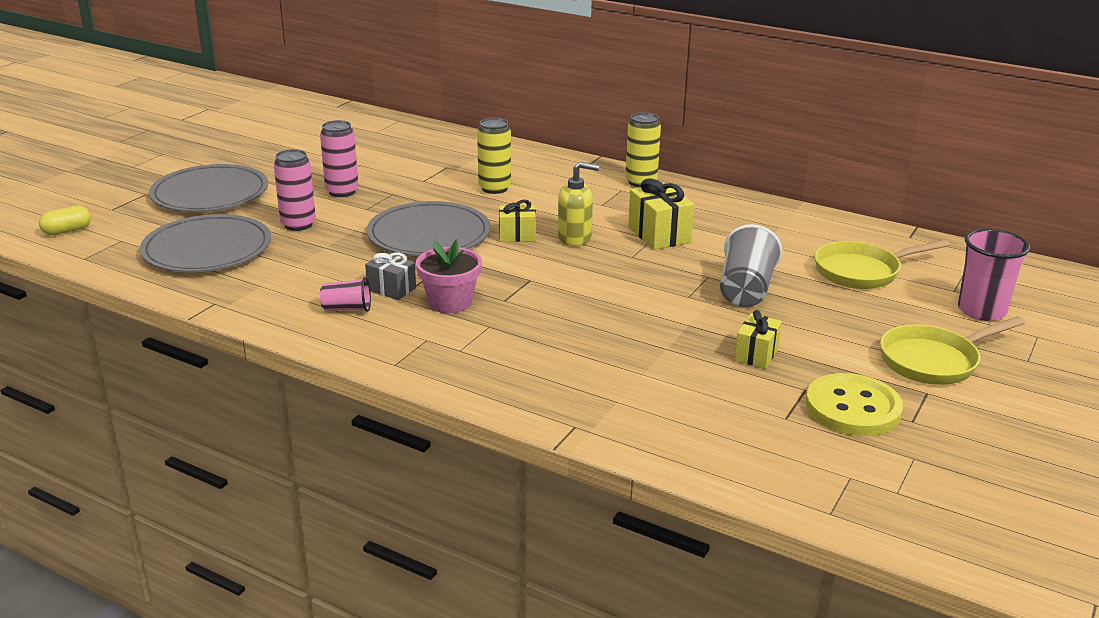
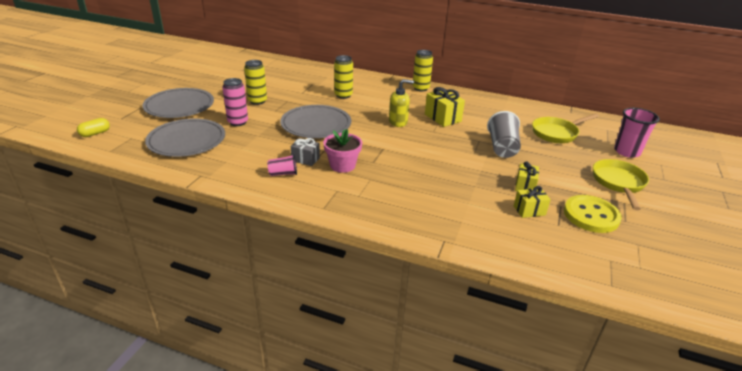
camera: 10 degrees left, 5 degrees up
(342, 192) = (257, 101): pink can -> yellow can
(517, 235) = (366, 122): yellow gift -> yellow gift (529, 210)
(934, 361) = (618, 183): yellow pan -> yellow pan turned 135 degrees clockwise

